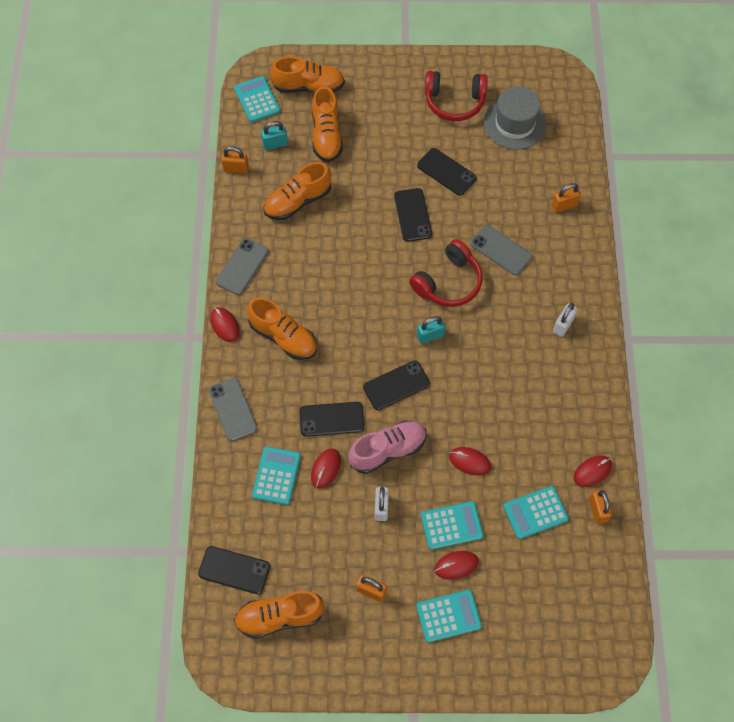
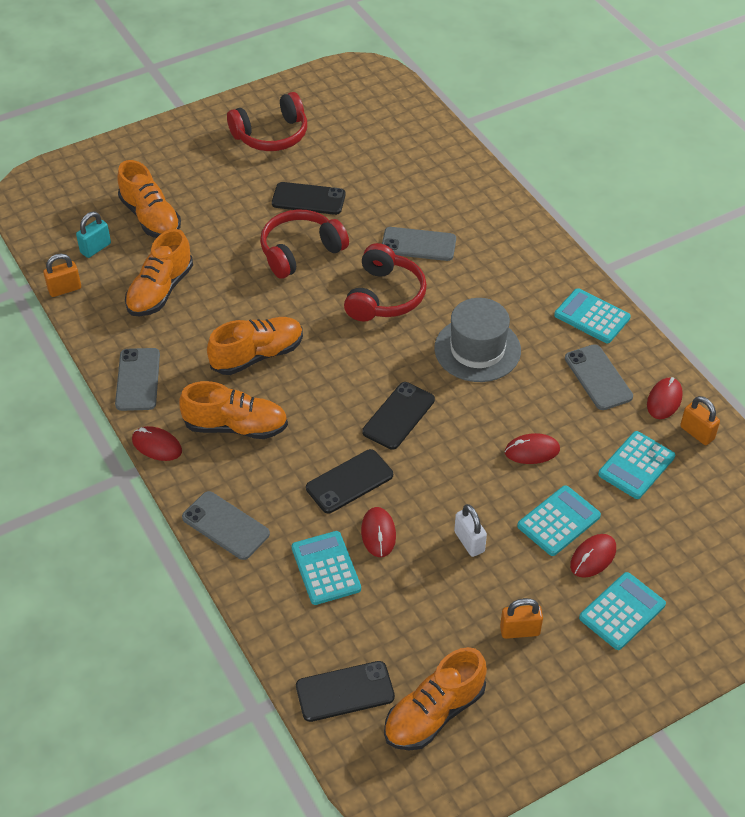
camera: 30 degrees left, 15 degrees down
(257, 100) = (45, 215): turquoise calculator -> turquoise calculator (592, 317)
(308, 86) = (98, 181): orange shoe -> orange shoe (257, 355)
(388, 450) = (435, 482): pink shoe -> none
(412, 215) = (300, 251): black phone -> red headphones
(430, 336) = (401, 353): turquoise padlock -> none
(514, 123) = (349, 130): grey hat -> grey hat (477, 349)
(557, 428) = (598, 377): none -> grey phone
(563, 325) = (533, 283): white padlock -> none
(564, 205) = (454, 180): orange padlock -> none

